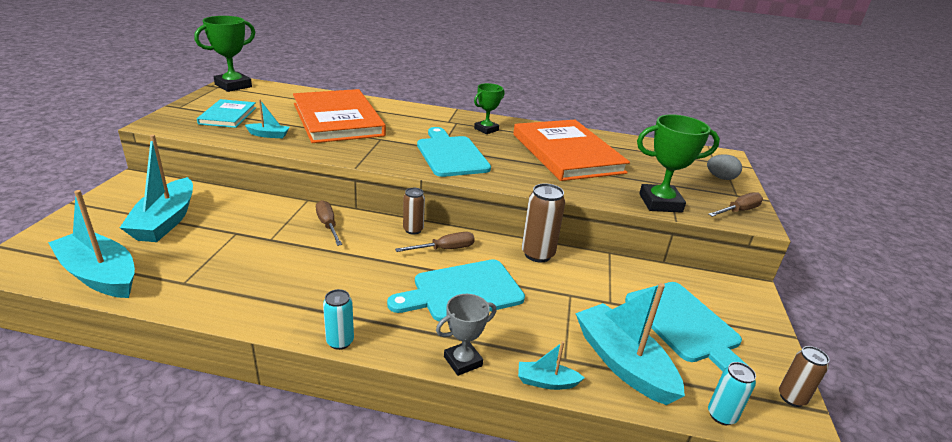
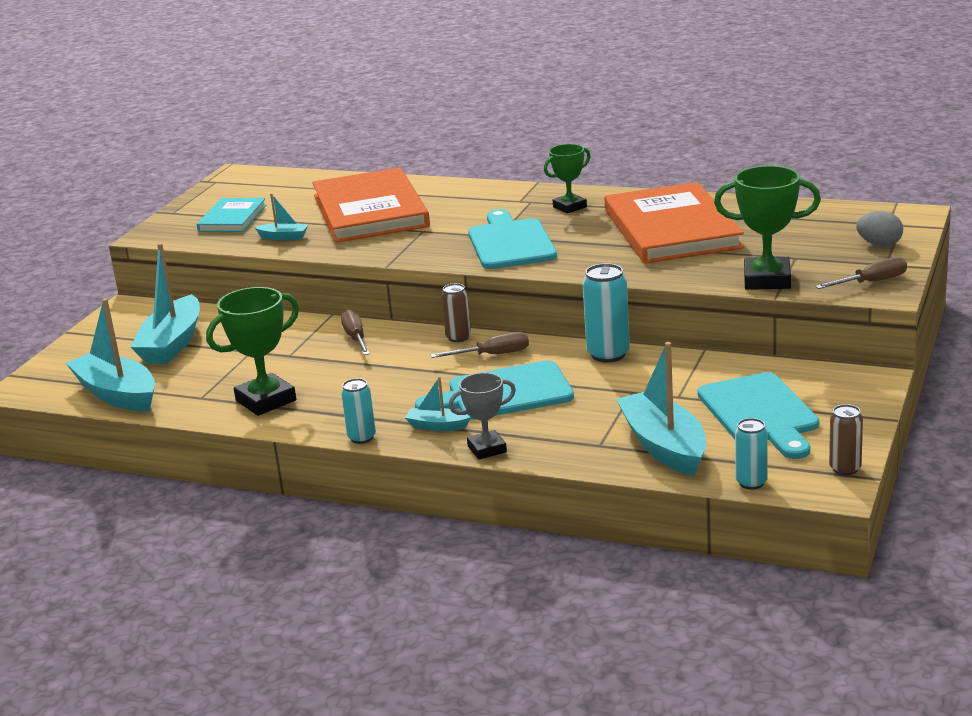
camera: 15 degrees right, 5 degrees down
(233, 86) = (235, 178): green trophy -> green trophy (266, 400)
(537, 254) = (608, 354): brown can -> turquoise can
(546, 382) = (571, 462): turquoise boat -> turquoise boat (437, 426)

